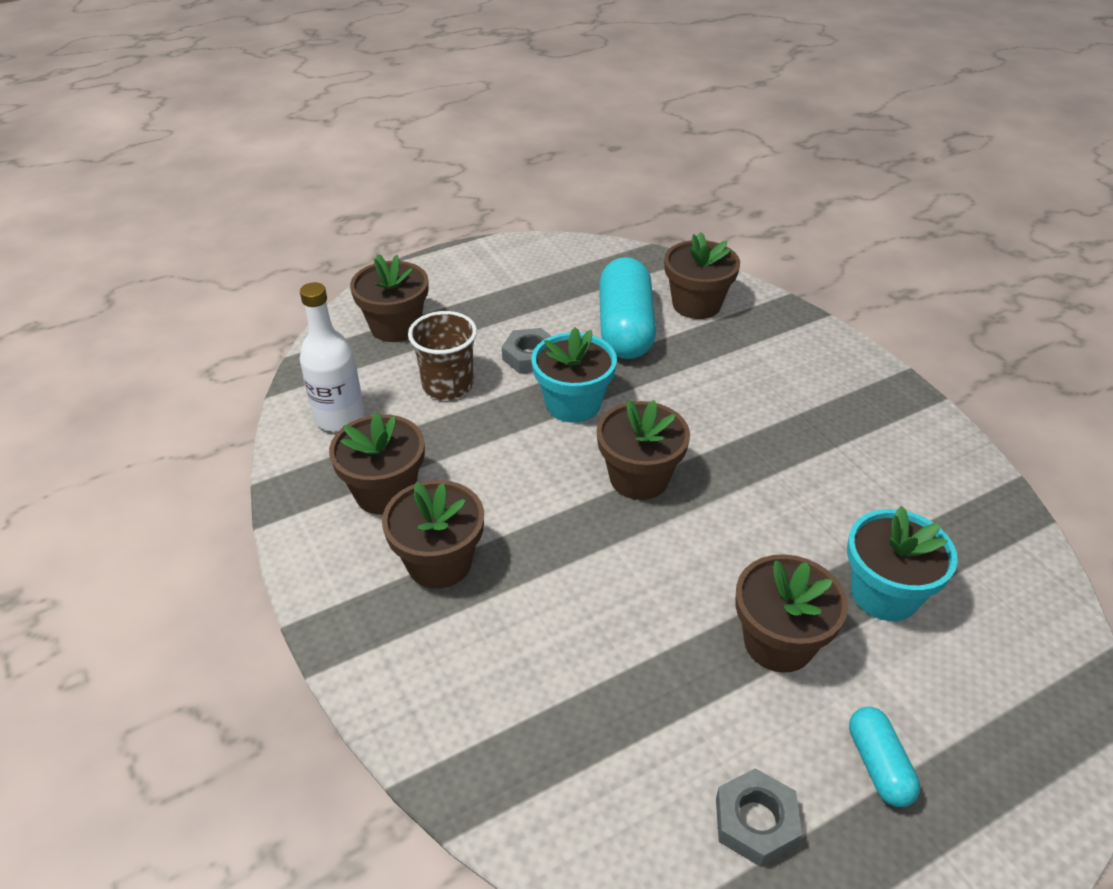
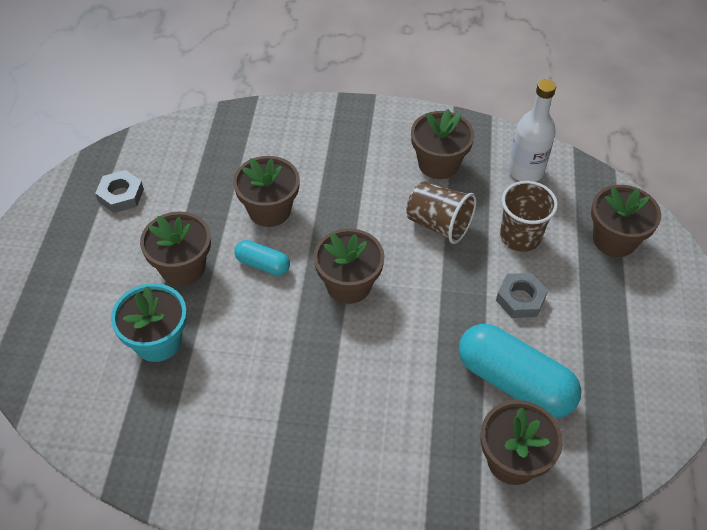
camera: 125 degrees right, 10 degrees up
(439, 562) = (364, 162): brown flower pot -> brown flower pot (269, 210)
(486, 449) = (438, 224): none -> brown cup
(573, 404) = (447, 293): turquoise flower pot -> none
(878, 765) = (91, 256): turquoise capsule -> turquoise capsule (263, 264)

